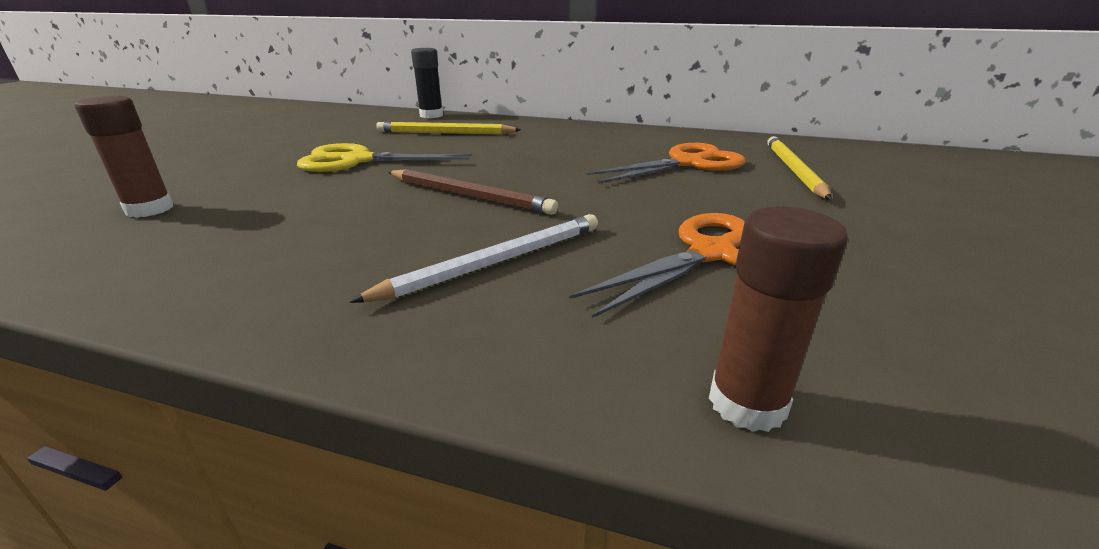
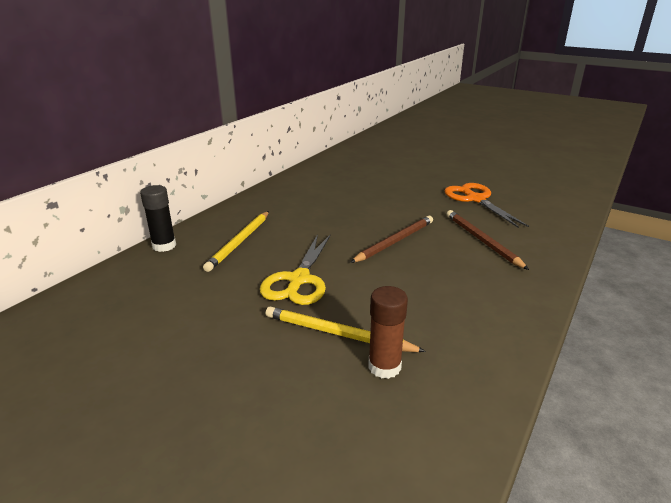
camera: 75 degrees left, 0 degrees up
(496, 262) = (481, 240): white pencil -> brown pencil
(688, 163) = (363, 181): orange scissors -> none
(747, 403) = (567, 215): brown glue stick -> none
(793, 170) = (385, 163): yellow pencil -> yellow pencil (337, 334)

